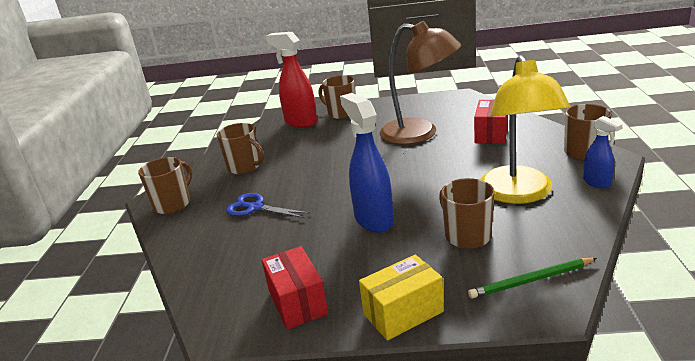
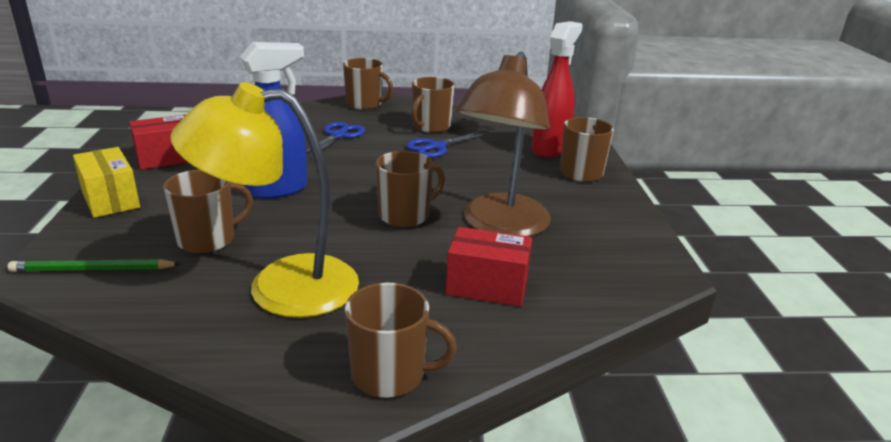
camera: 80 degrees right, 0 degrees up
(290, 161) = (436, 147): none -> blue scissors
(411, 163) = (405, 215): none -> brown mug
(531, 280) = (93, 270): green pencil -> green pencil turned 75 degrees counterclockwise
(597, 183) = (274, 365): blue spray bottle -> none

